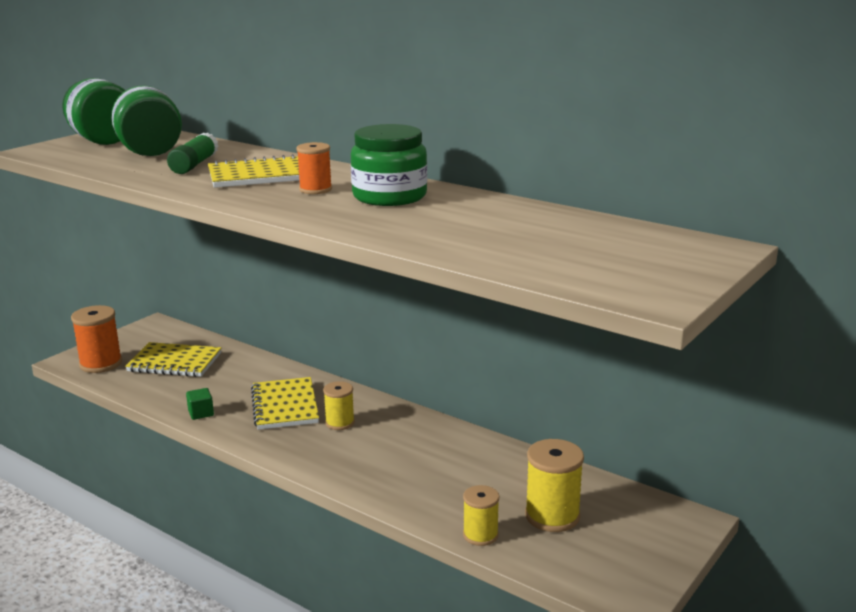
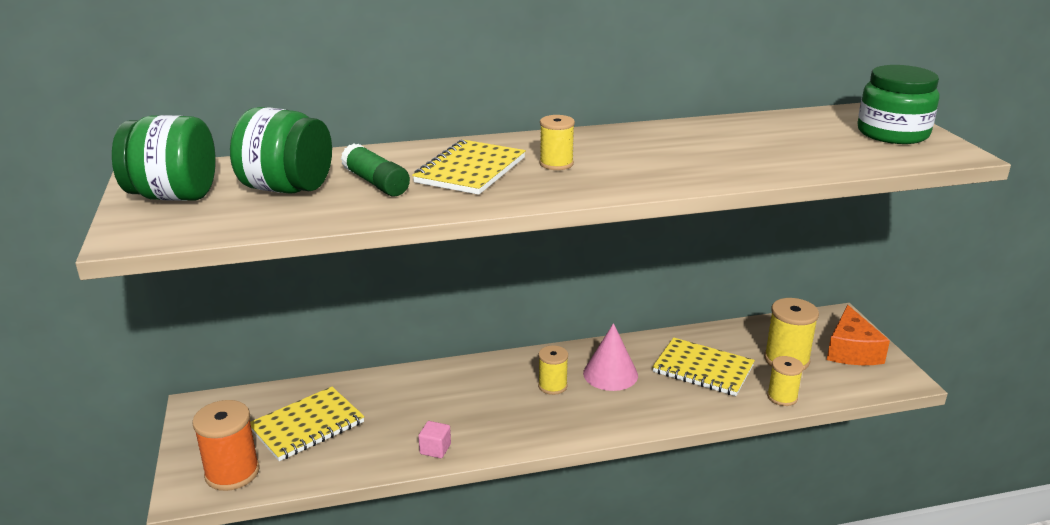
camera: 50 degrees left, 5 degrees up
(201, 413) = (435, 449): green cube -> pink cube
(285, 406) = (486, 400): yellow notebook -> yellow notebook (703, 369)
(315, 189) = (556, 164): orange spool -> yellow spool
(389, 196) = (623, 148): green jar -> green jar (892, 133)
(393, 439) = (610, 374): none -> pink cone
(634, 549) = (851, 350): none -> orange cheese

